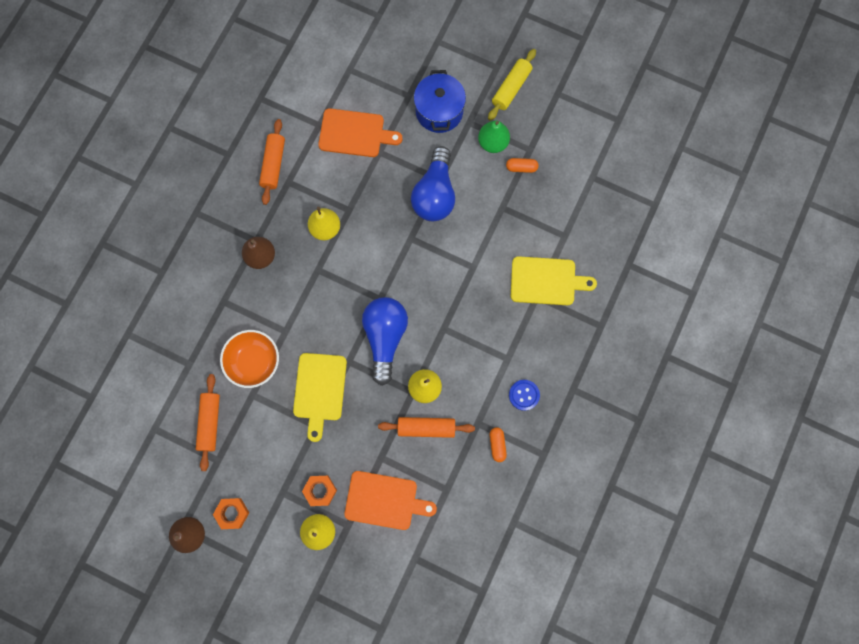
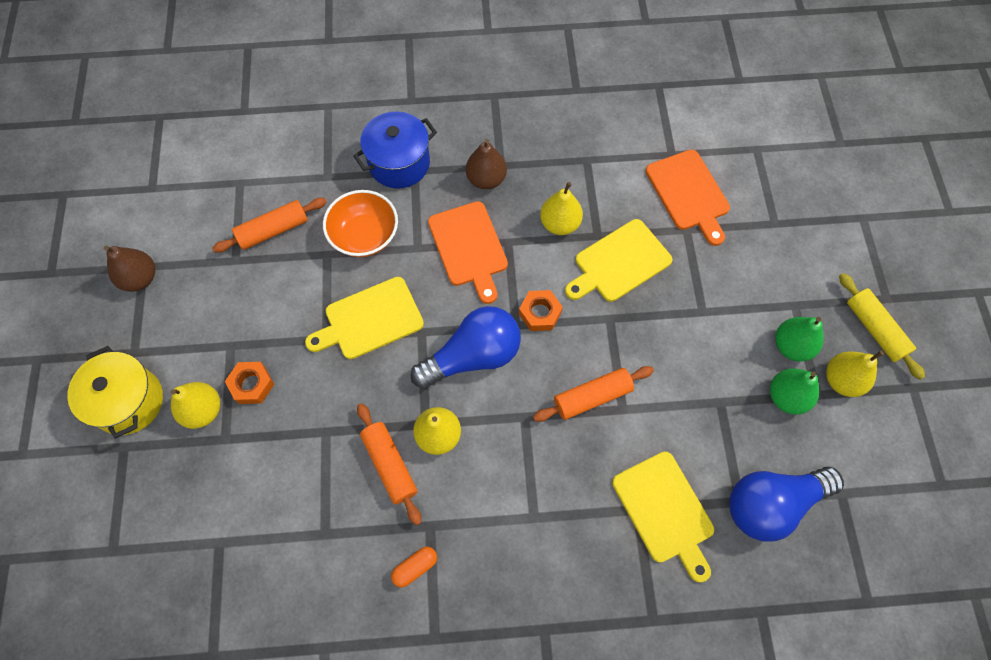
camera: 60 degrees right, 10 degrees down
(232, 513) = (182, 307): orange nut -> orange nut (540, 313)
(273, 165) = (595, 136): orange rolling pin -> orange rolling pin (592, 397)
(283, 579) = (129, 401): none -> yellow pot
(376, 208) = (619, 263): none -> yellow cutting board
(384, 500) = (274, 465): orange cutting board -> orange cutting board (469, 247)
(435, 194) = (681, 315): blue light bulb -> blue light bulb (772, 503)
(439, 111) = (782, 265): blue pot -> blue pot (399, 163)
(511, 88) = (874, 329): yellow rolling pin -> yellow rolling pin turned 60 degrees clockwise
(521, 167) = (786, 397): orange capsule -> green pear
(524, 395) = (499, 566): blue button -> none
(530, 129) = (841, 380): none -> yellow pear

